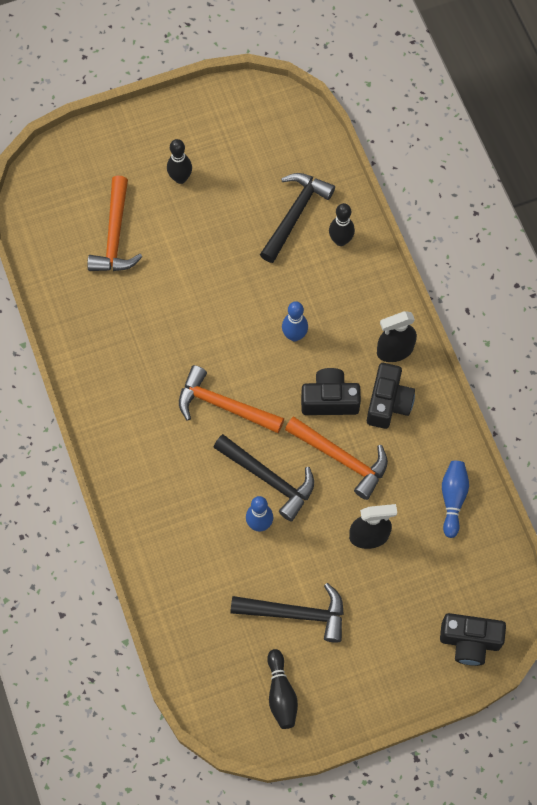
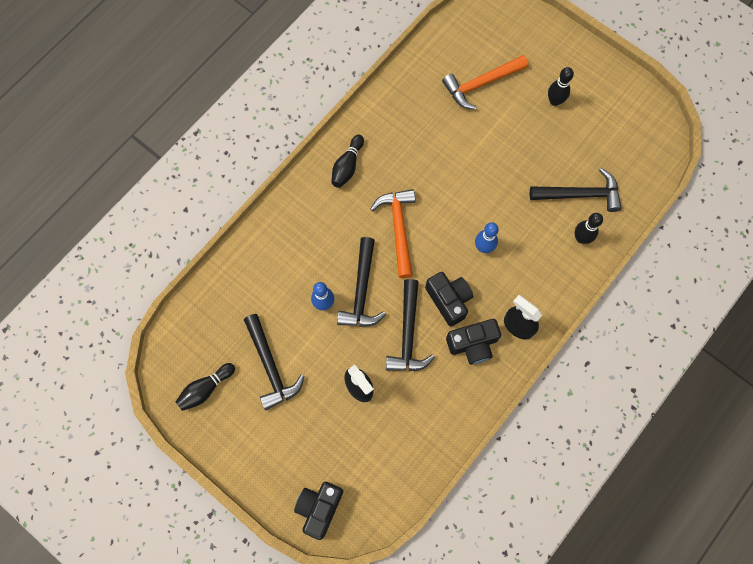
camera: 60 degrees right, 5 degrees up
(121, 418) = (347, 166): none -> black bowling pin
(341, 458) = (408, 334): orange hammer -> black hammer
(453, 499) = (425, 434): blue bowling pin -> none
(469, 642) = (319, 508): black camera -> black camera turned 45 degrees clockwise

